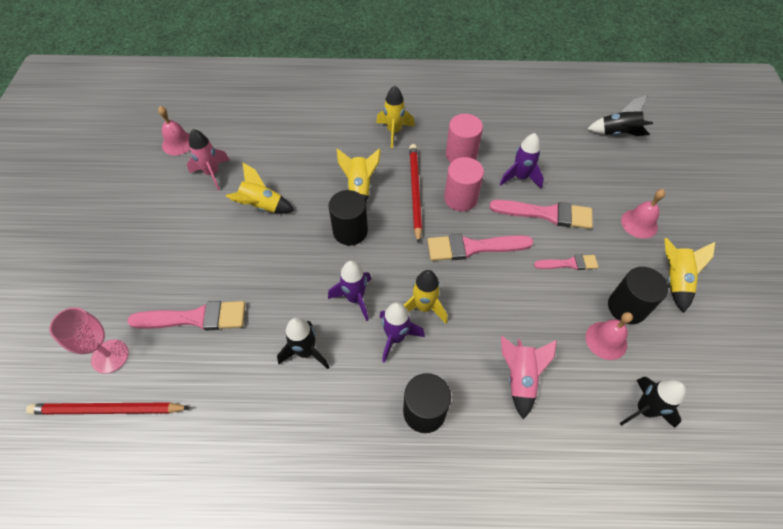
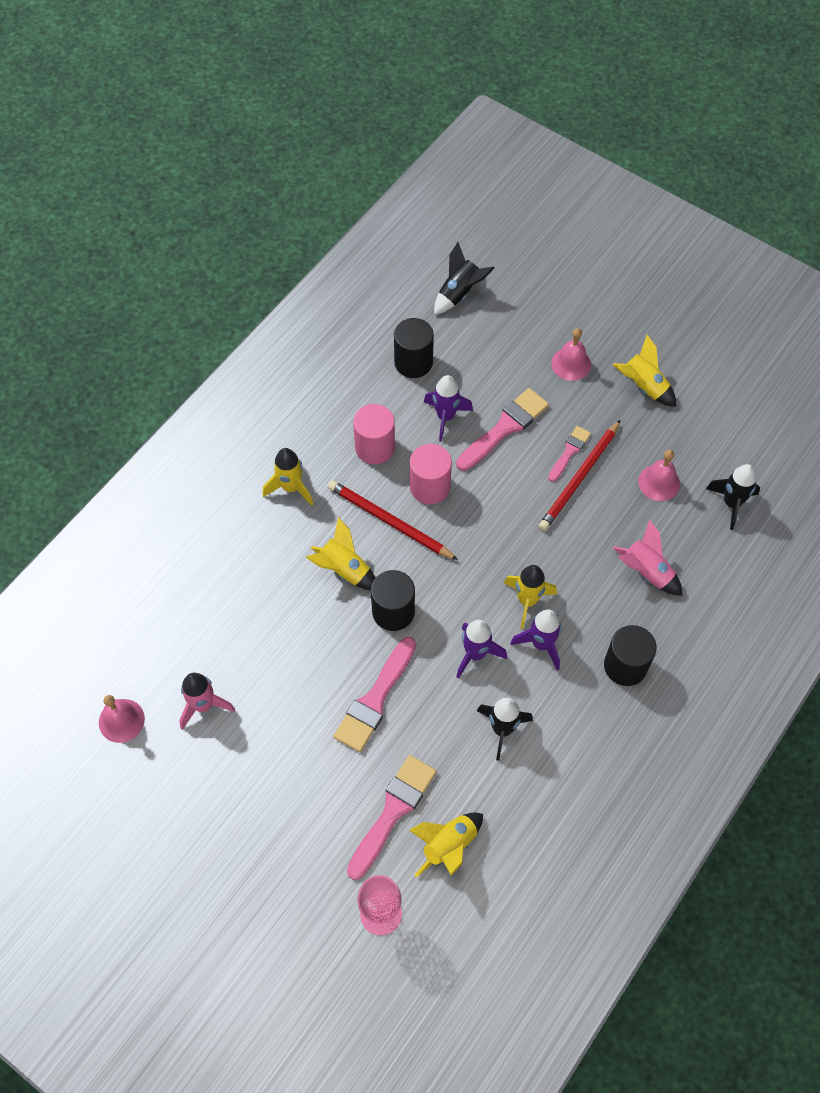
camera: 55 degrees left, 5 degrees up
(107, 410) = (442, 938): red pencil -> red pencil (579, 478)
(262, 206) = (294, 678): yellow rocket -> yellow rocket (449, 846)
(473, 247) = (494, 516): pink brush -> pink brush (375, 699)
(626, 307) = (641, 442): black cylinder -> black cylinder (413, 362)

